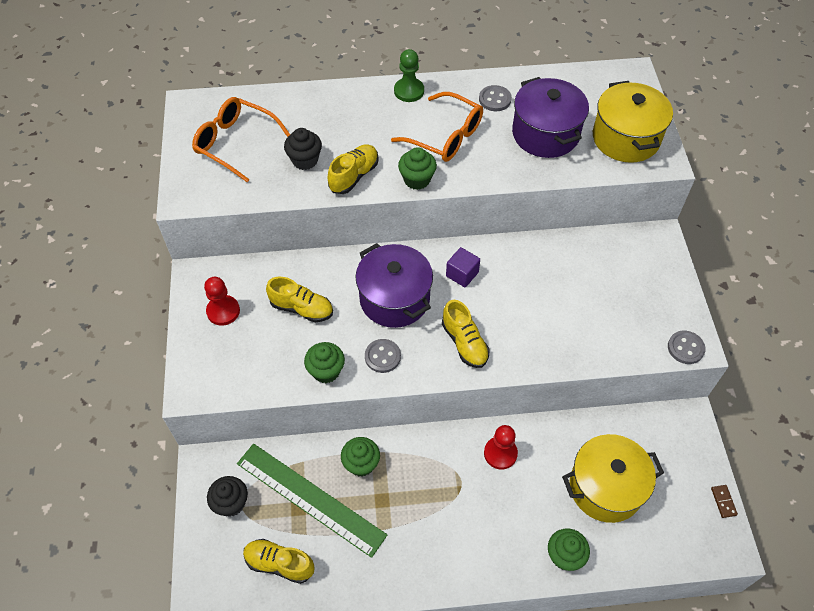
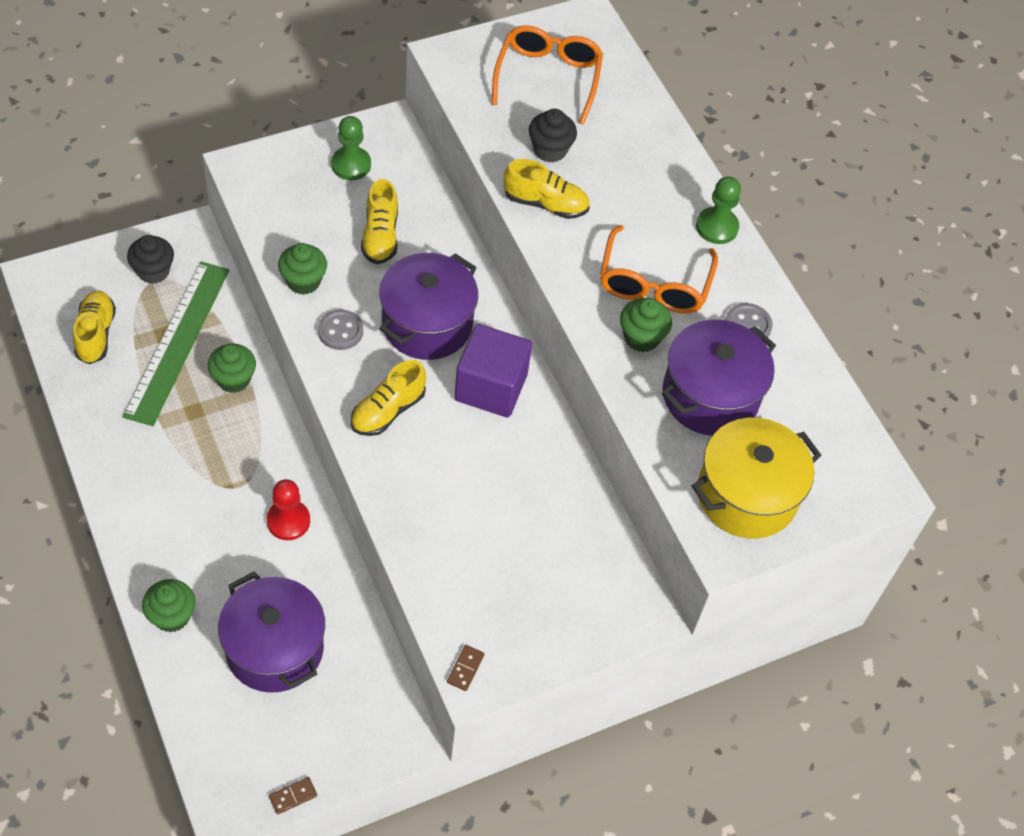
camera: 65 degrees right, 0 degrees up
(223, 311) = (351, 165): red pawn -> green pawn
(417, 180) = (566, 268): green cupcake -> green cupcake (641, 337)
(462, 274) = (491, 387): purple cube -> purple cube, size x1.80
(605, 487) = (274, 648): yellow pot -> purple pot
(685, 348) = (465, 668): grey button -> brown domino

